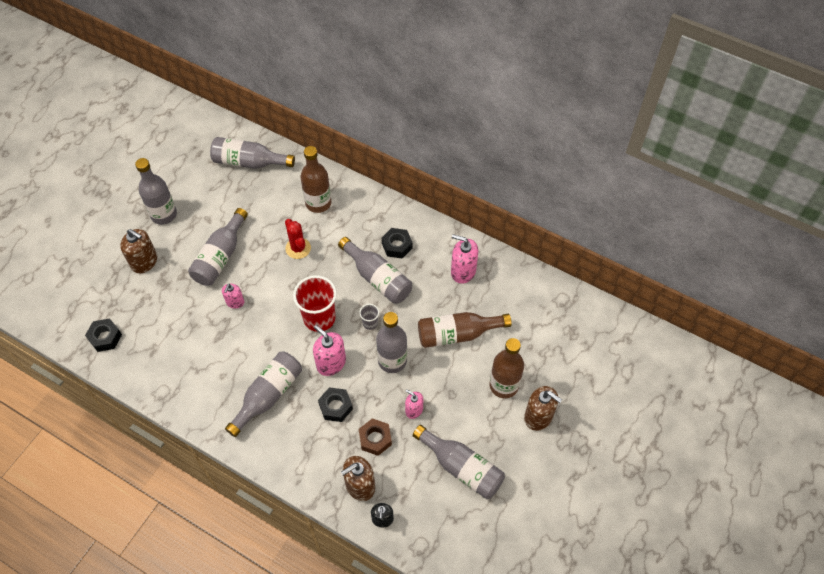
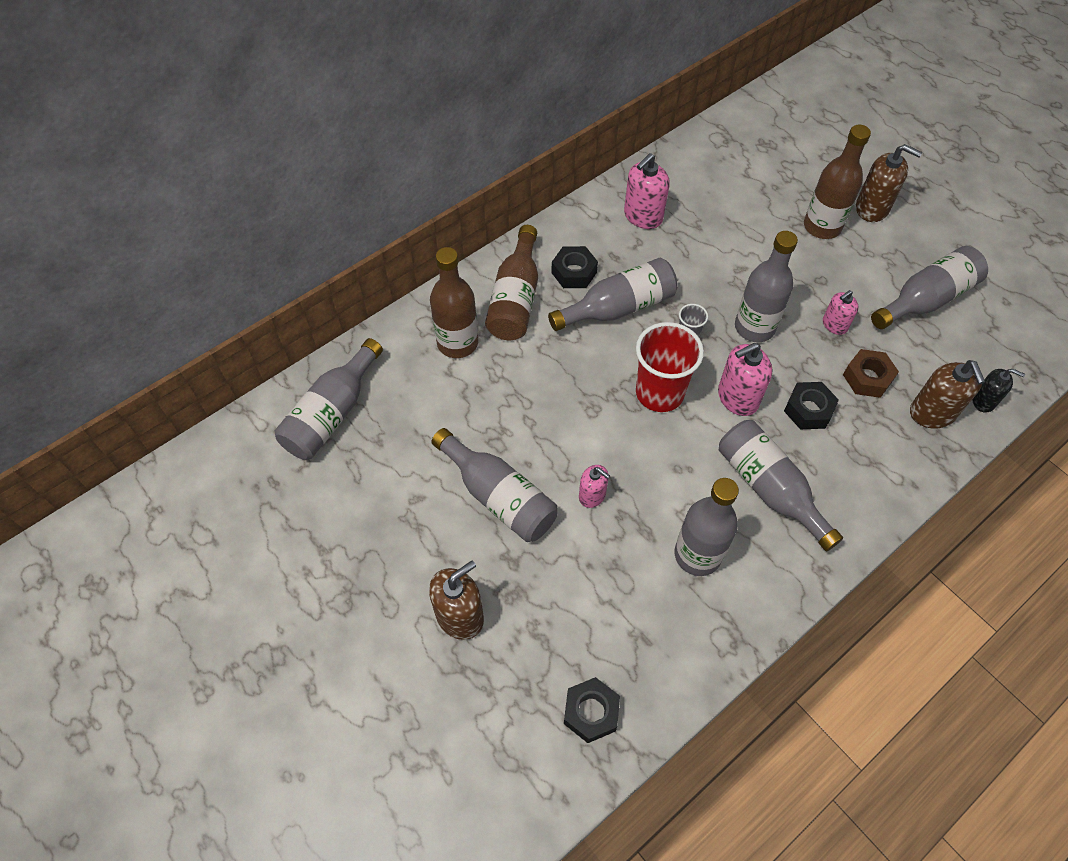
camera: 70 degrees left, 0 degrees up
(164, 214) = (375, 564): grey bottle -> grey bottle (697, 555)
(298, 248) = (528, 388): red cactus -> none
(457, 334) = (735, 249): brown bottle -> brown bottle (515, 299)
(538, 416) = (872, 208): brown soap dispenser -> brown soap dispenser turned 60 degrees clockwise

